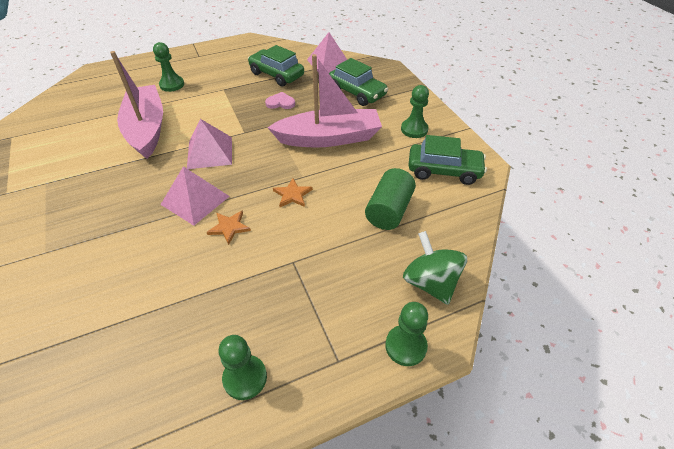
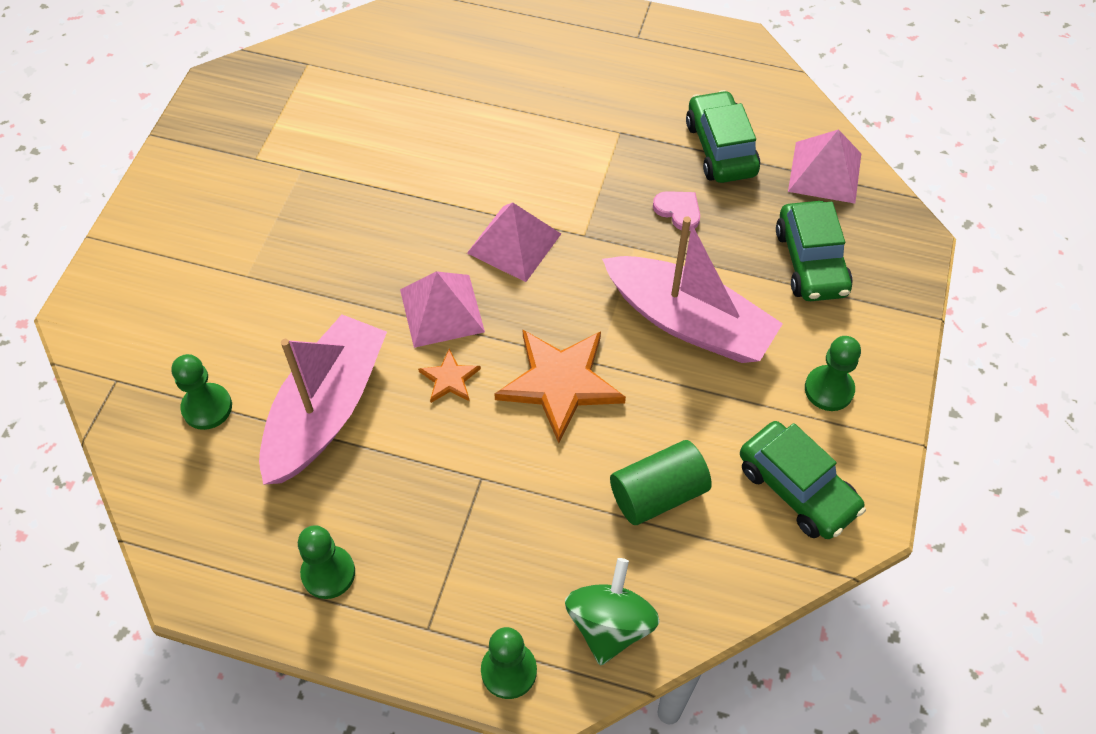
camera: 40 degrees right, 10 degrees up
(147, 129) = (467, 149): pink boat -> pink boat (326, 410)
(172, 85) = (556, 80): green pawn -> green pawn (207, 407)
(292, 194) = (560, 383): orange star -> orange star, size x2.07

